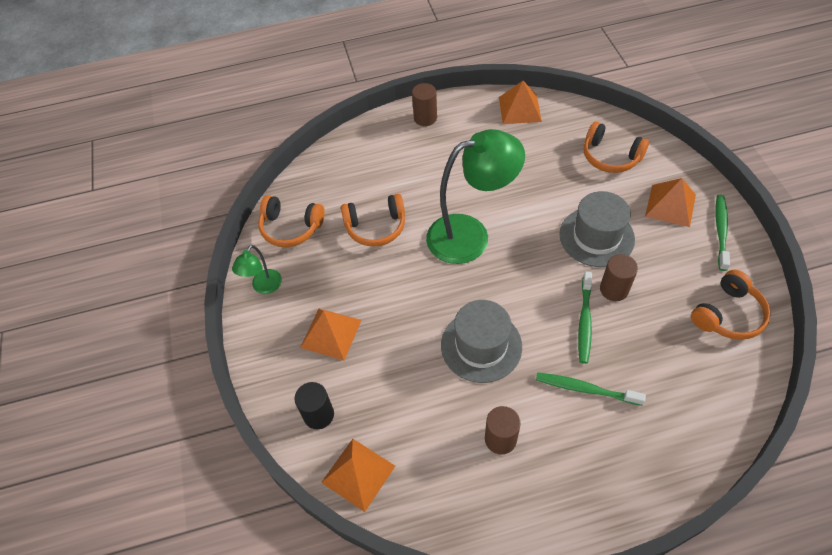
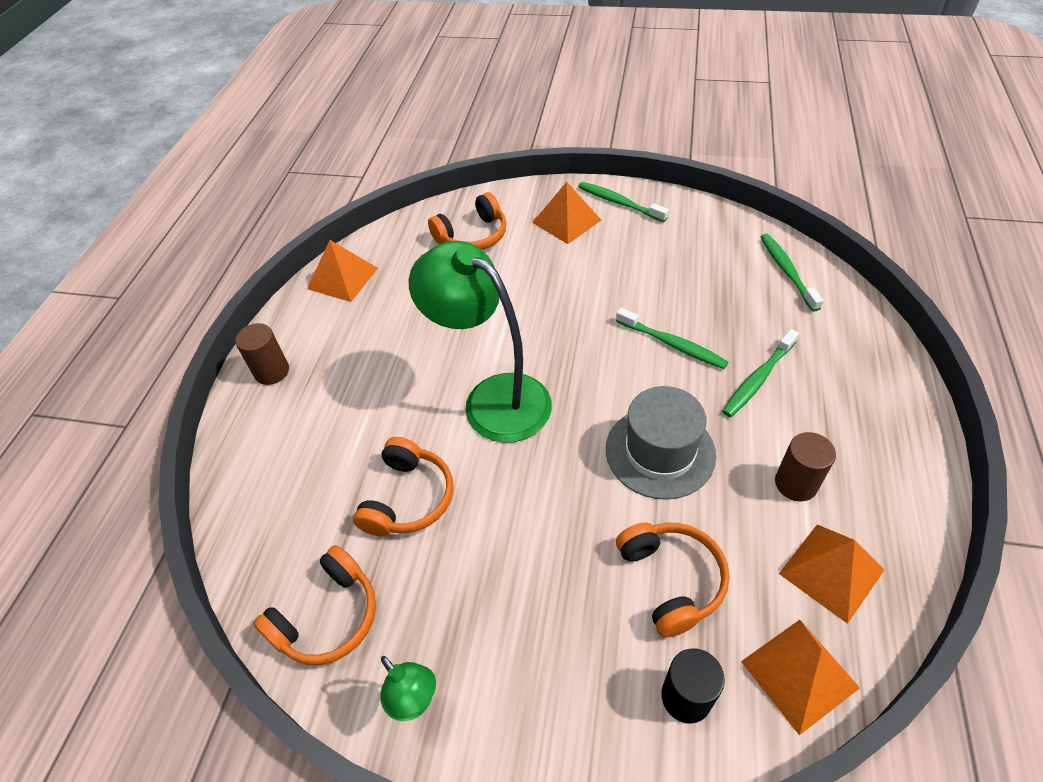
camera: 65 degrees left, 5 degrees down
(331, 333) = (555, 627): orange pyramid -> orange pyramid (831, 571)
(470, 235) = (493, 398): green lamp -> green lamp turned 60 degrees counterclockwise
(596, 237) = (569, 289): grey hat -> none
(614, 289) = (644, 304): brown cylinder -> none
(725, 379) = (787, 271): none -> green toothbrush
(728, 314) = (716, 239): orange headphones -> orange headphones (671, 580)

